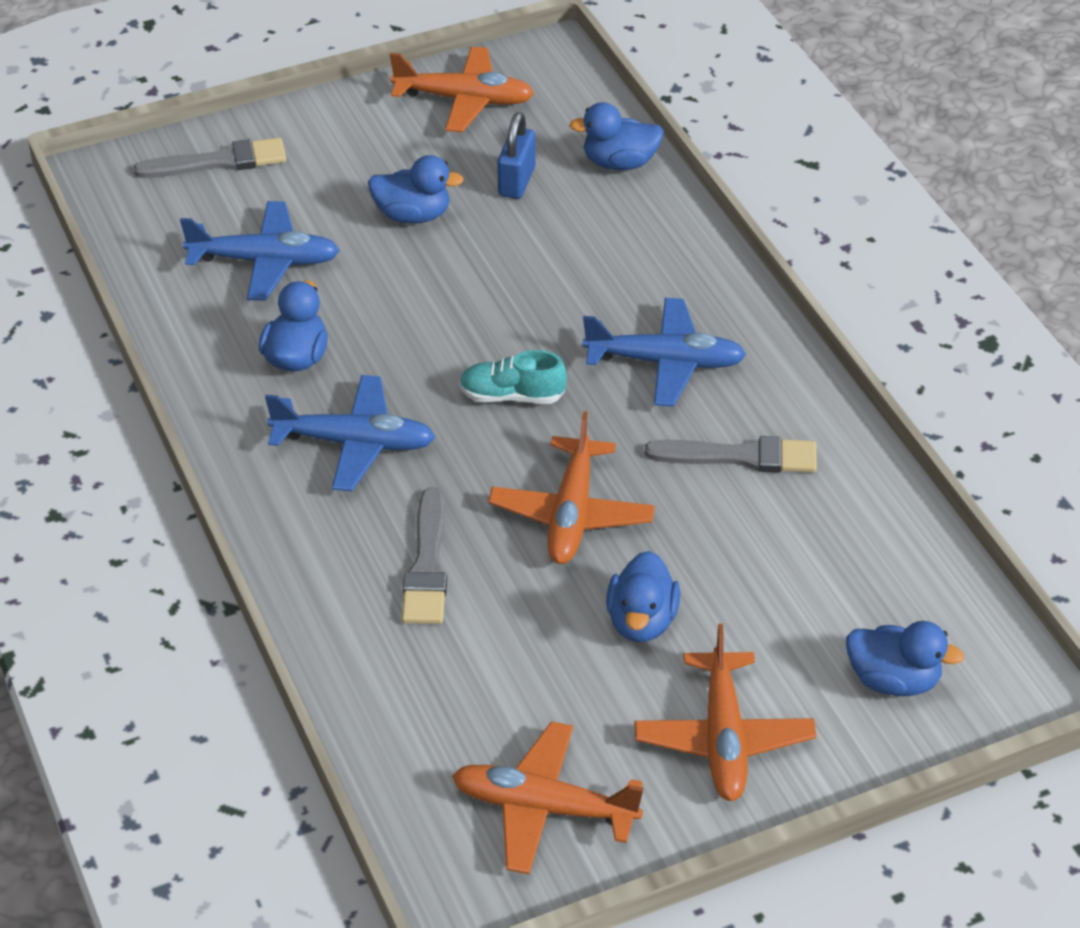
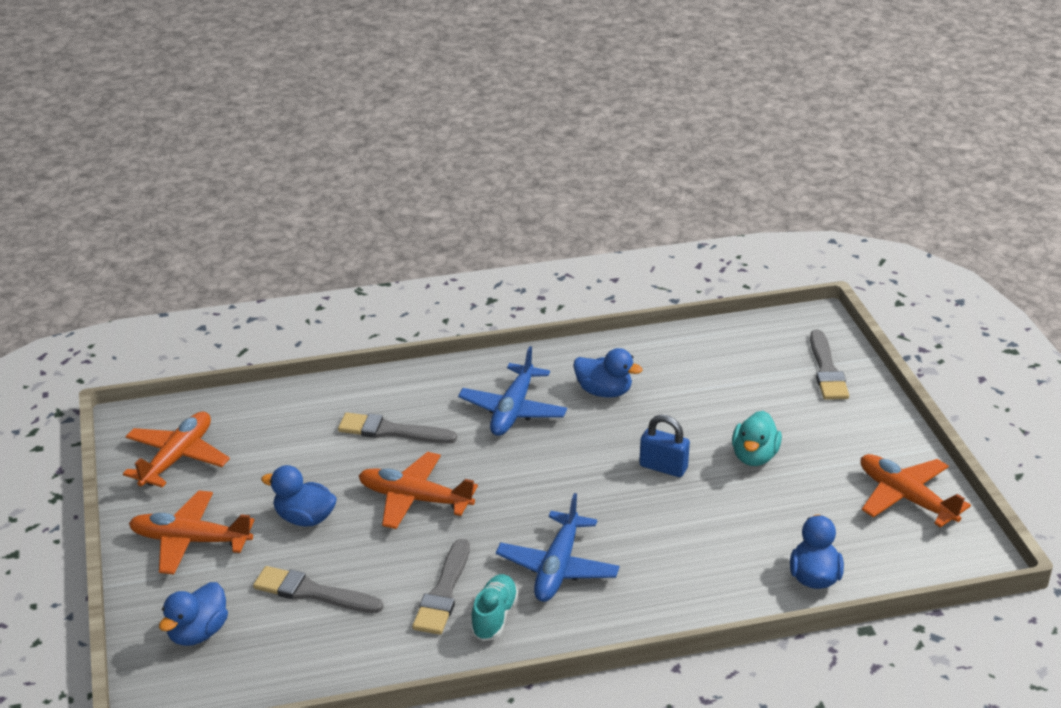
camera: 100 degrees right, 10 degrees down
(265, 261) = (709, 384): blue plane -> none
(413, 215) = (754, 457): blue duck -> turquoise duck
(464, 100) = (905, 498): orange plane -> orange plane turned 120 degrees clockwise
(512, 396) = (540, 485): turquoise shoe -> turquoise shoe (494, 617)
(517, 181) = (792, 515): blue padlock -> blue padlock (663, 467)
(781, 581) = (312, 592): none -> grey brush

